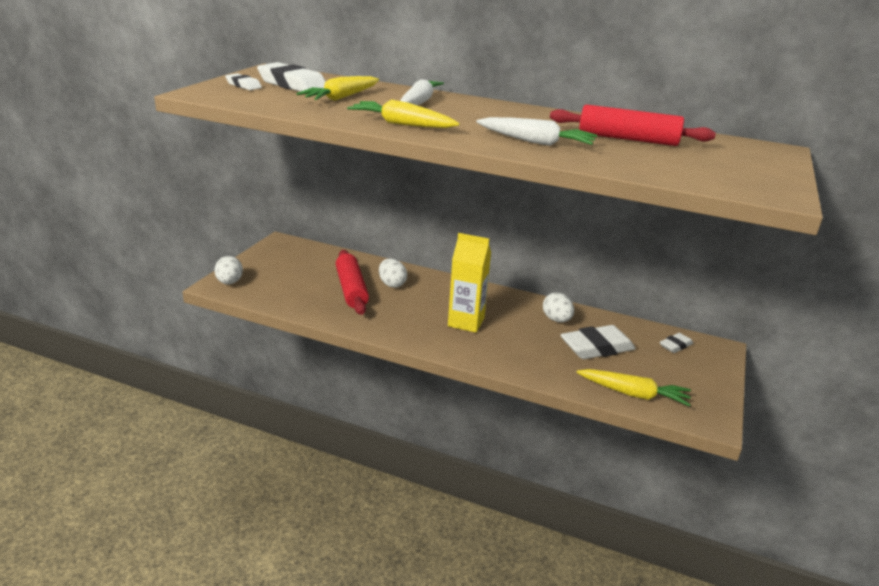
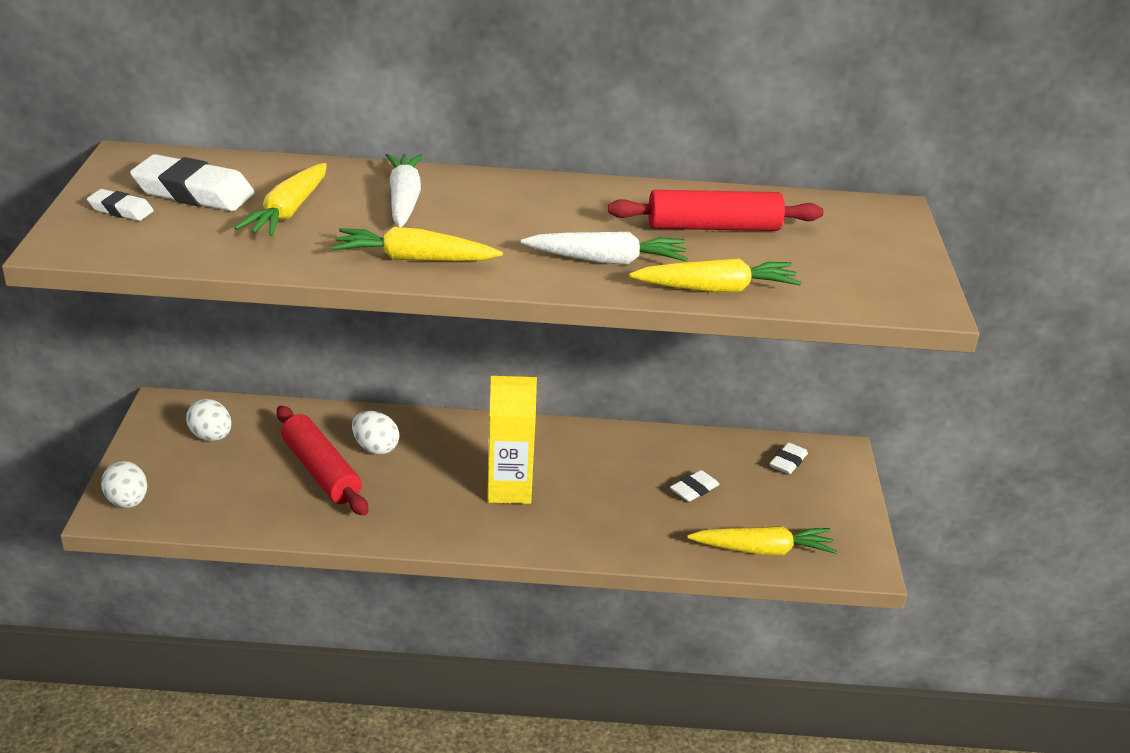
camera: 20 degrees left, 5 degrees up
(556, 320) = (626, 456): white egg -> white egg (211, 436)
(596, 348) = (694, 489): white eraser -> white eraser, size x0.52
(609, 164) = (716, 289): none -> yellow carrot

